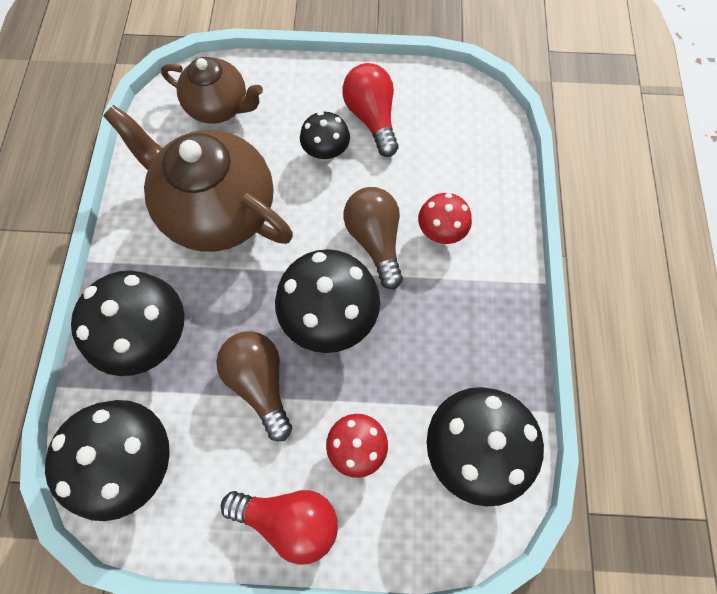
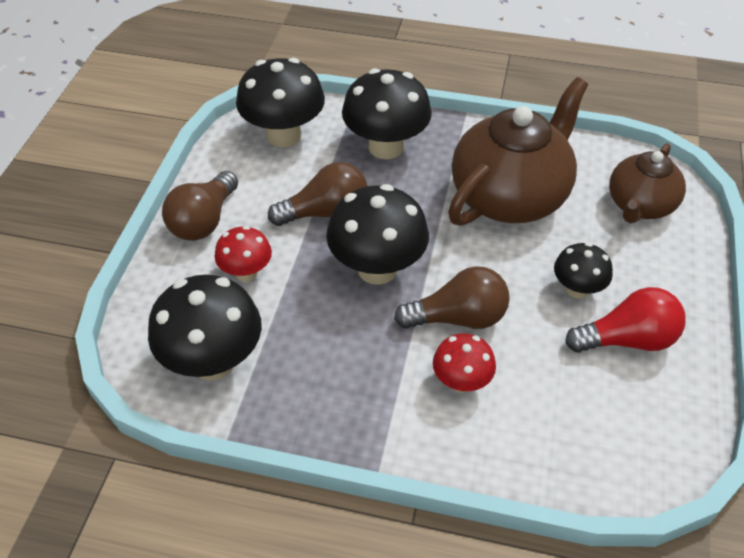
camera: 100 degrees right, 20 degrees down
(289, 519) = (204, 221): red light bulb -> brown light bulb

